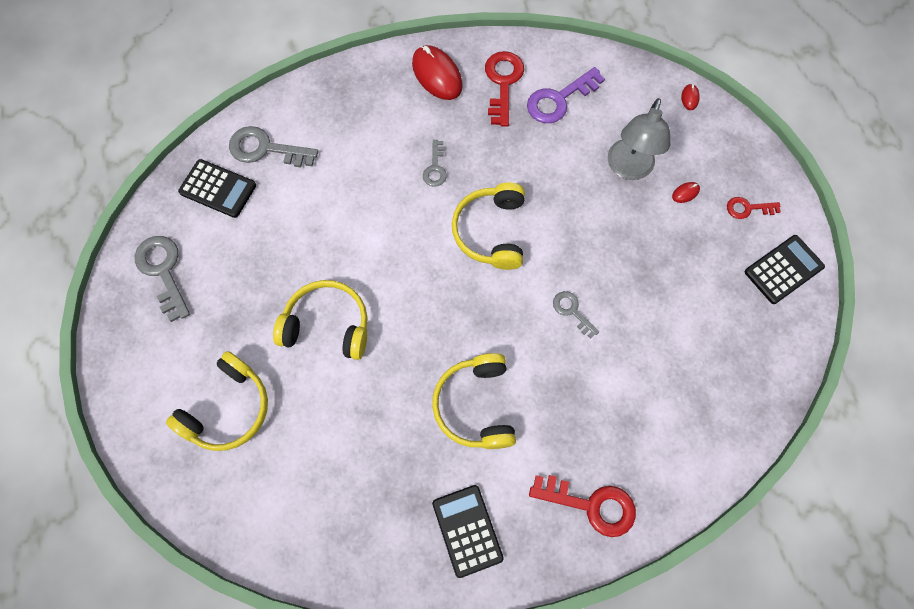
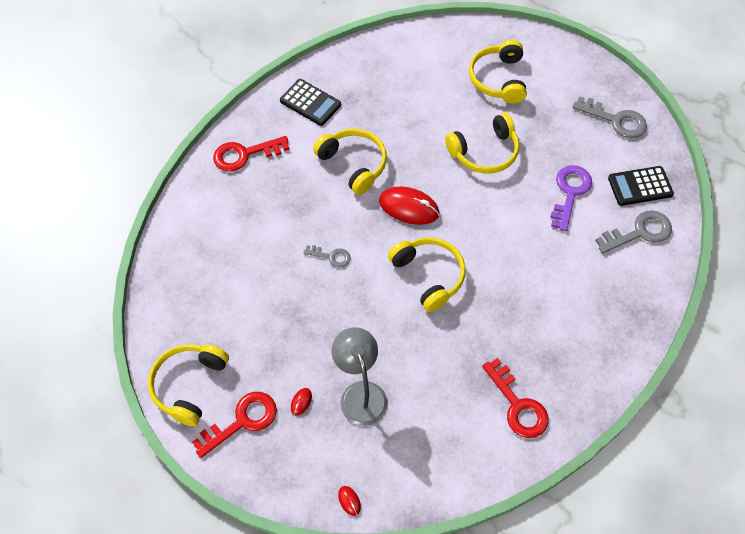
camera: 145 degrees right, 10 degrees down
(435, 168) = (508, 296): grey key -> none
(437, 75) = (576, 376): red mouse -> red mouse (409, 207)
(559, 99) = (460, 420): purple key -> purple key (570, 193)
(747, 208) = (242, 421): red key -> red key, size x1.73
(783, 269) = (189, 385): black calculator -> yellow headphones

